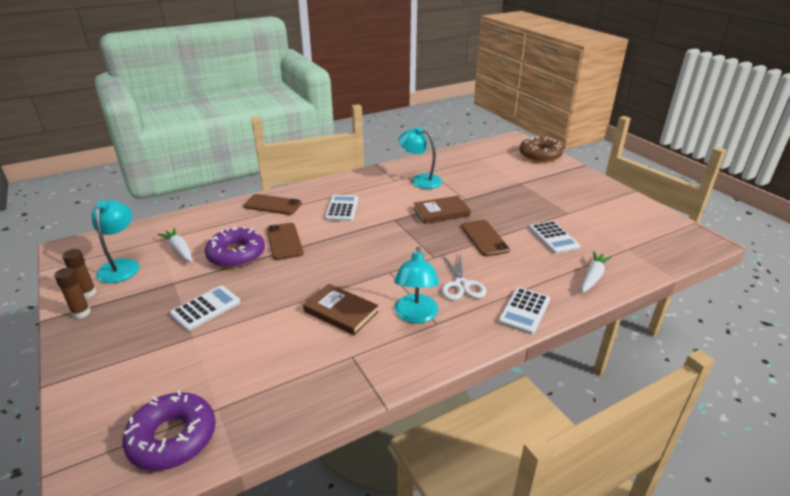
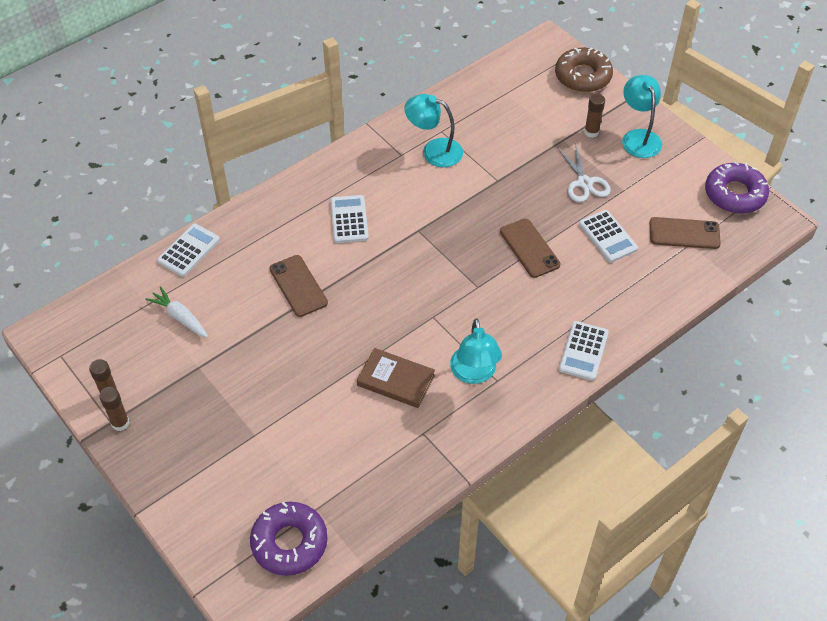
camera: 10 degrees left, 20 degrees up
(121, 266) = (125, 351): turquoise lamp -> turquoise lamp (638, 137)
(206, 308) = (251, 397): white calculator -> white calculator (189, 250)
(236, 254) = (250, 315): purple donut -> purple donut (734, 194)
(272, 205) = (259, 224): brown phone -> brown phone (684, 233)
(441, 212) = (472, 210): brown book -> none
(461, 285) = (514, 325): white scissors -> white scissors (584, 183)
(544, 181) = (591, 132): none -> brown glue stick
(593, 277) = (652, 293): white carrot -> none

